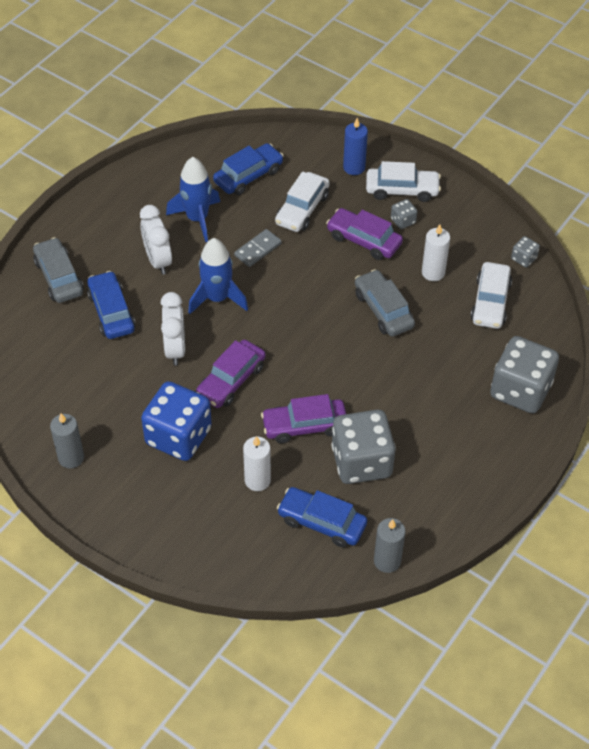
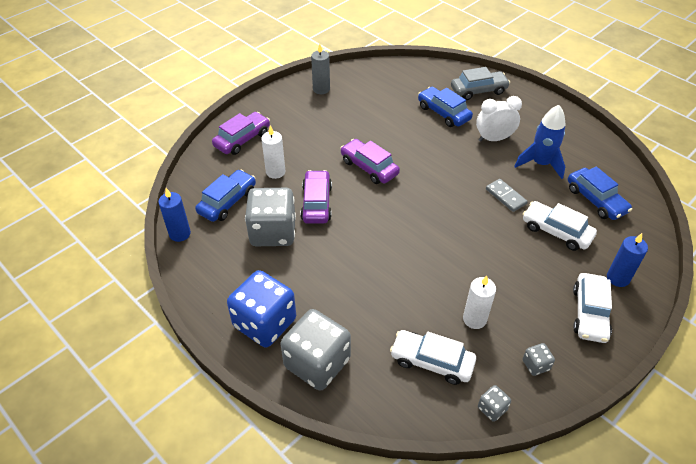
camera: 100 degrees right, 5 degrees down
(111, 312) = (443, 113): blue car -> blue car turned 120 degrees counterclockwise
(175, 349) = (404, 141): white clock -> none
(178, 436) = (325, 137): blue dice -> blue dice (265, 323)
(217, 298) = (452, 167): blue rocket -> none
(364, 240) = (518, 271): purple car -> purple car (242, 139)
(383, 310) = (430, 272): grey car -> none
(387, 561) = (180, 234): grey candle -> blue candle
(403, 221) = (545, 306): grey dice -> grey dice (535, 365)

